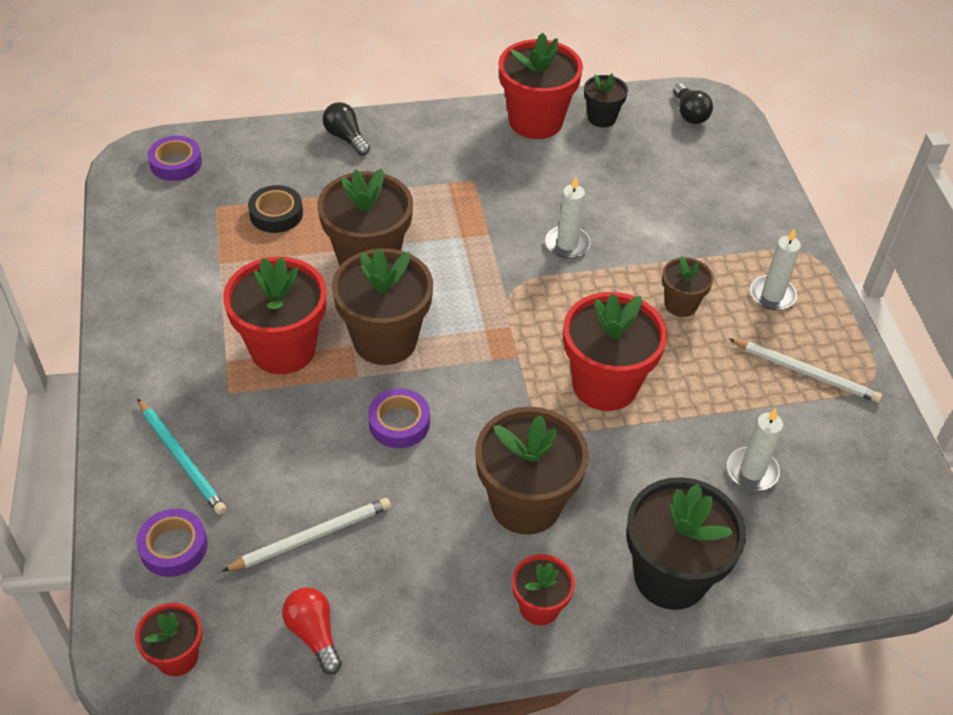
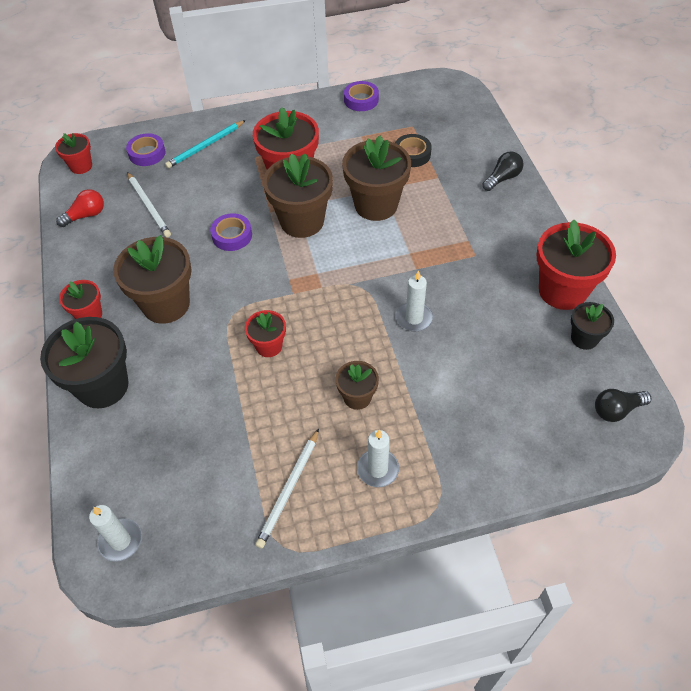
camera: 90 degrees right, 5 degrees up
(176, 163) = (450, 101): purple tape -> purple tape (361, 100)
(605, 385) = (269, 346): red flower pot -> red flower pot, size x0.53
(752, 471) = (187, 442): white candle -> white candle (120, 541)

